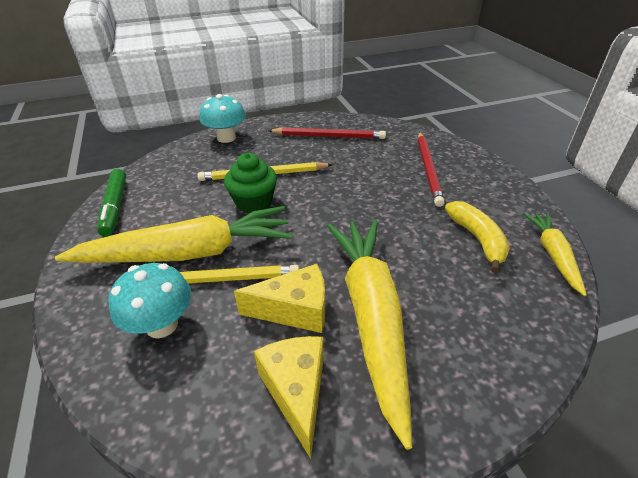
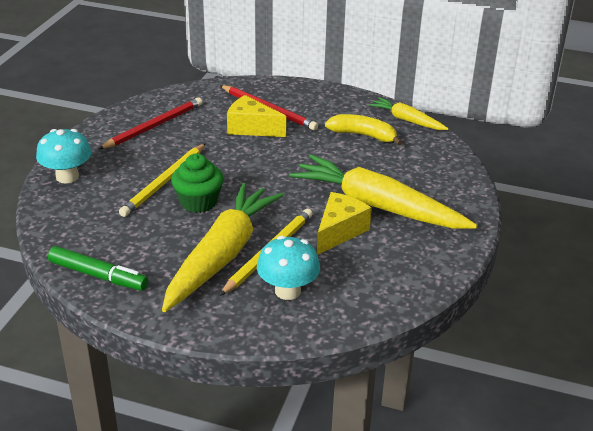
camera: 55 degrees left, 5 degrees down
(296, 392) = (401, 256): yellow cheese -> yellow cheese (251, 128)

